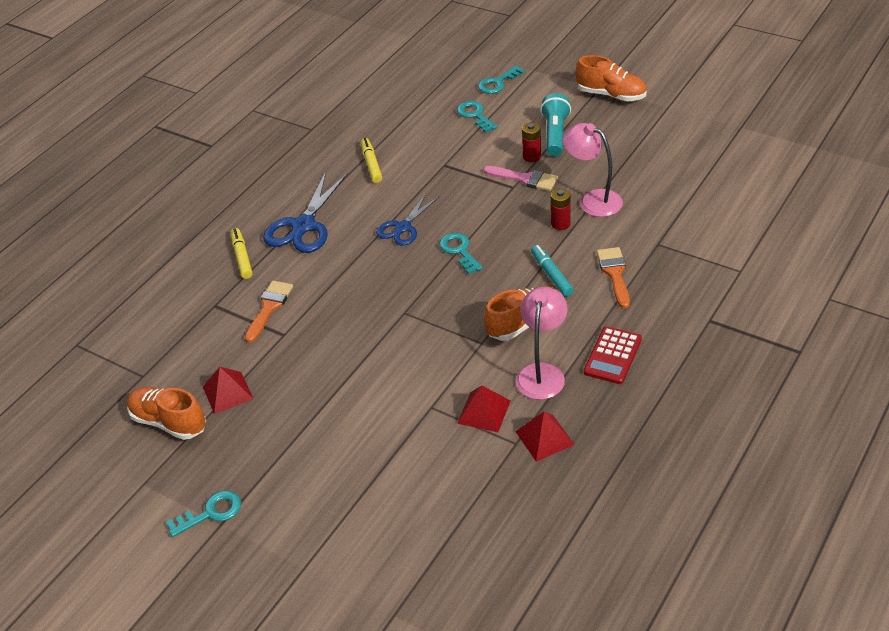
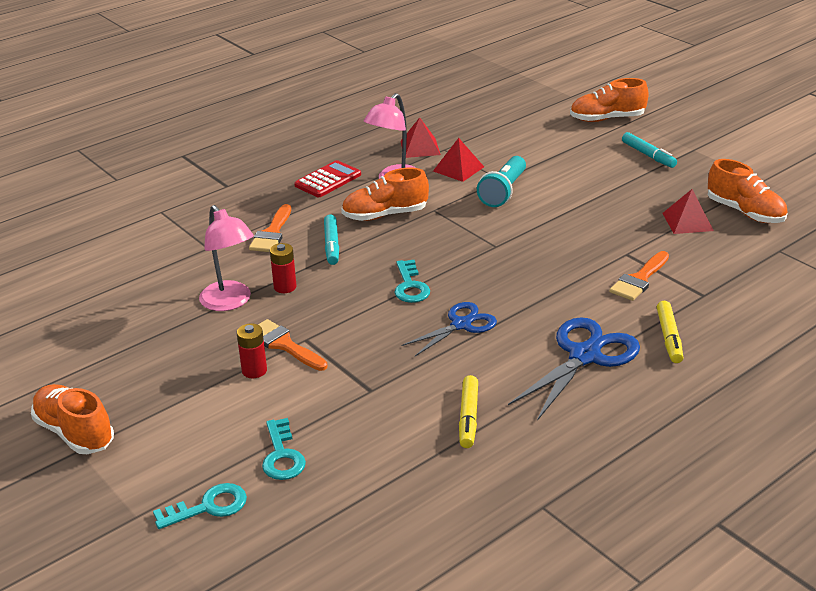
camera: 165 degrees left, 10 degrees down
(211, 513) = (701, 156): turquoise key -> none
(274, 496) = (648, 155): none -> turquoise marker
(334, 566) = (607, 119): none -> orange shoe
(525, 179) = (284, 345): pink brush -> orange brush
(555, 134) = (200, 393): turquoise flashlight -> turquoise flashlight (503, 192)

